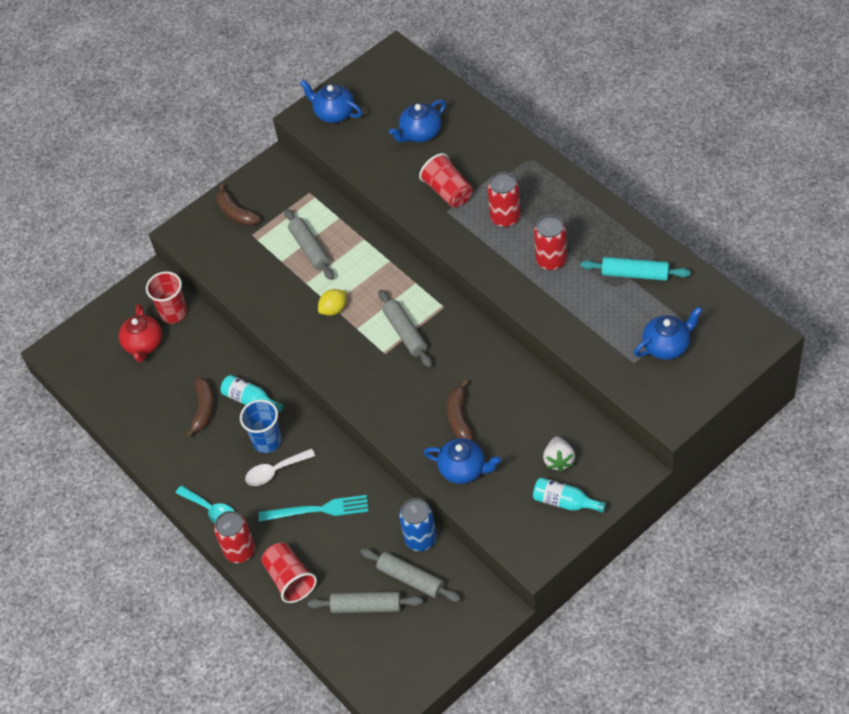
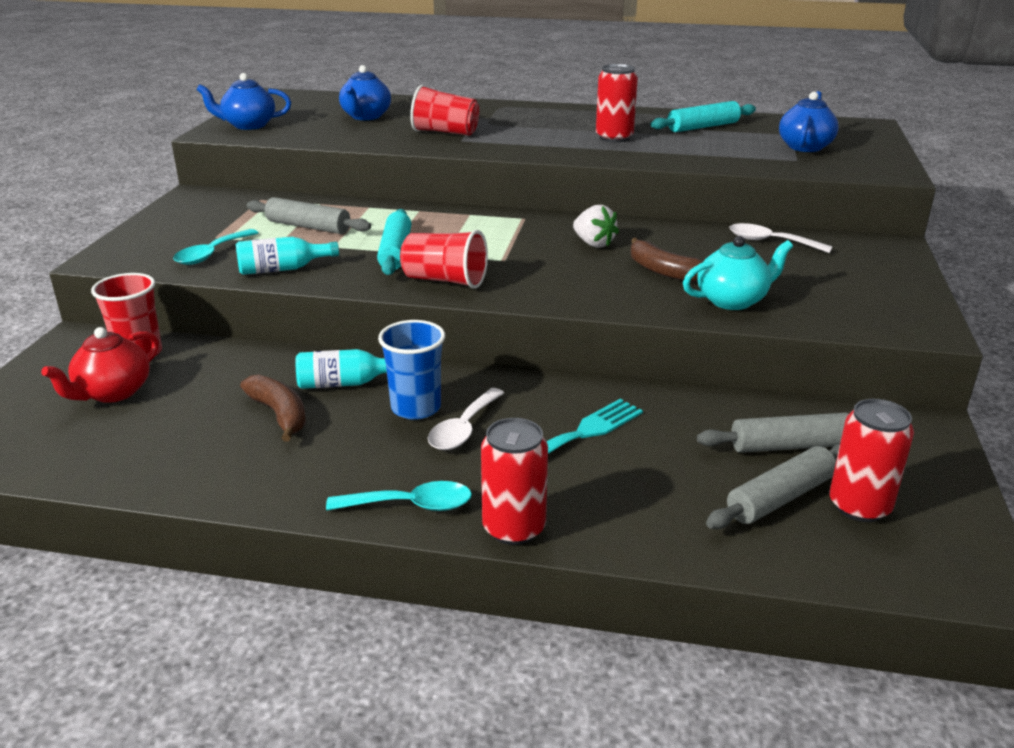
camera: 45 degrees left, 25 degrees down
(144, 344) = (113, 392): red teapot -> red teapot turned 75 degrees clockwise
(236, 213) = (175, 230): brown banana -> none
(237, 257) = (211, 254): none -> turquoise spoon
(290, 579) = (634, 522): red cup -> red cup (445, 280)
(334, 309) = (395, 252): yellow lemon -> turquoise rolling pin
(405, 333) = (508, 242): grey rolling pin -> none
(420, 539) = (743, 408): blue can -> none
(463, 469) = (732, 300): blue teapot -> turquoise teapot
(505, 217) = (528, 131): red can -> red can (859, 506)
(559, 460) = (815, 262): white strawberry -> white strawberry (593, 243)
(561, 422) = (770, 242): none -> white spoon
(565, 502) = (875, 283): turquoise bottle -> turquoise bottle (282, 269)

